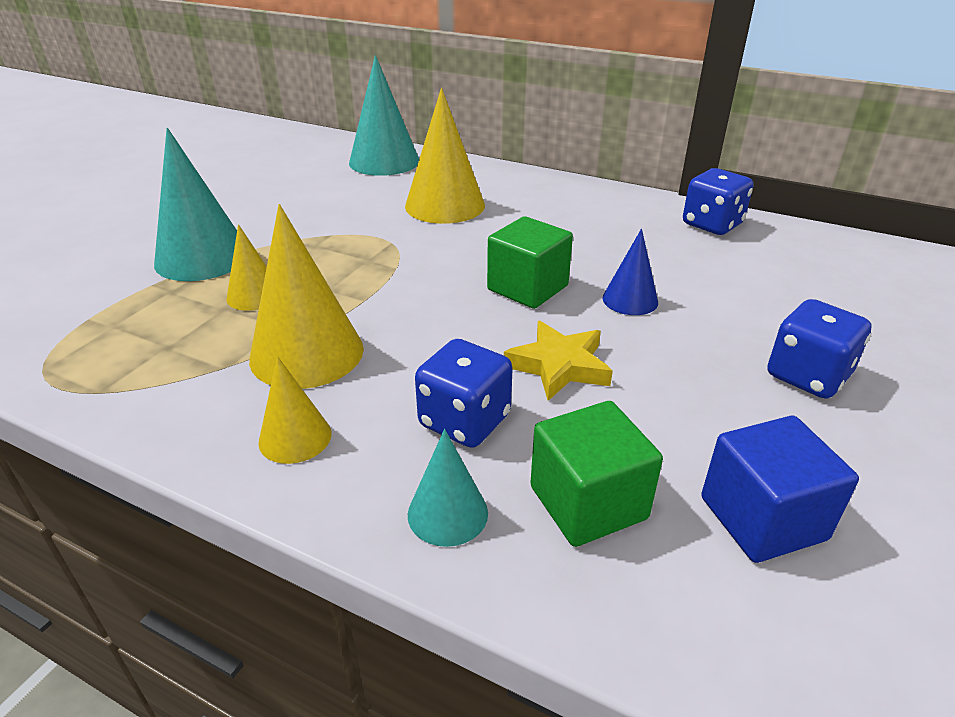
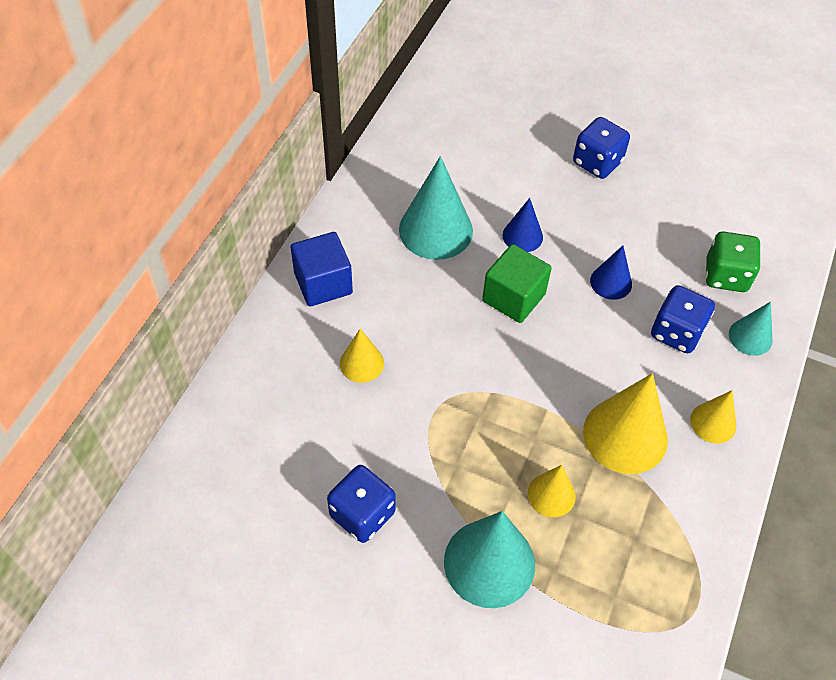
camera: 95 degrees left, 20 degrees up
(384, 161) = (238, 434): turquoise cone -> turquoise cone (435, 230)
(445, 205) = (361, 363): yellow cone -> yellow cone, size x0.55
(559, 366) = (611, 282): yellow star -> blue cone
(588, 502) = (726, 276): green cube -> green dice
(712, 224) = (395, 168): blue dice -> blue dice (362, 514)
(762, 518) = (717, 208): blue cube -> blue cube (323, 283)

